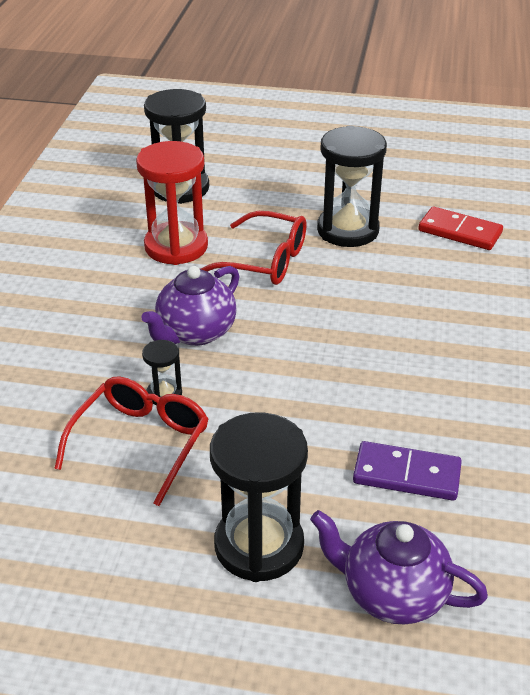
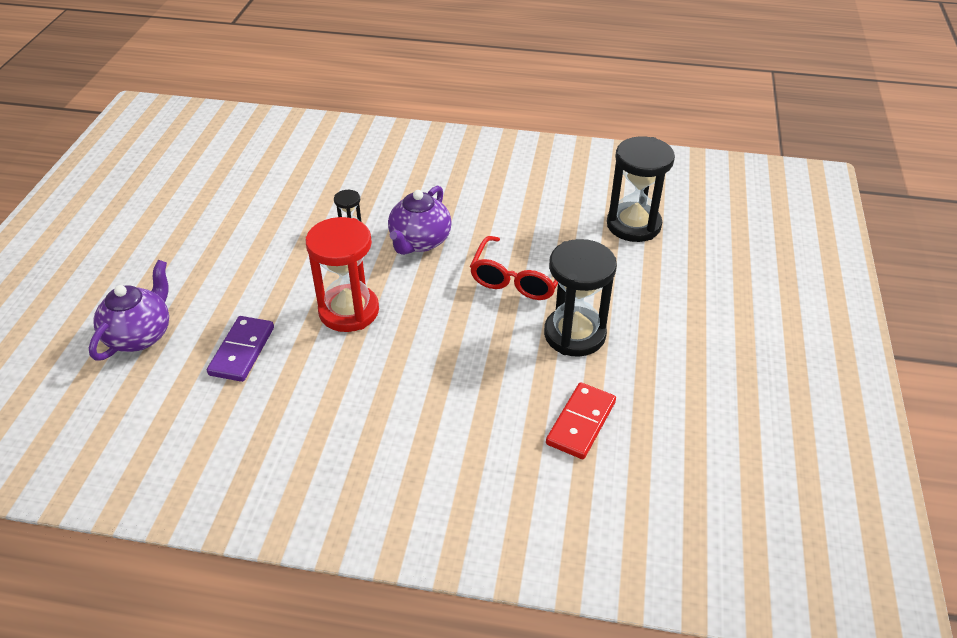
camera: 90 degrees right, 5 degrees up
(141, 442) = (304, 222): red glasses -> none
(176, 247) = (537, 227): red hourglass -> red hourglass (349, 311)
(195, 332) = (420, 242): purple teapot -> purple teapot turned 105 degrees counterclockwise
(259, 545) = (200, 276): black hourglass -> none

